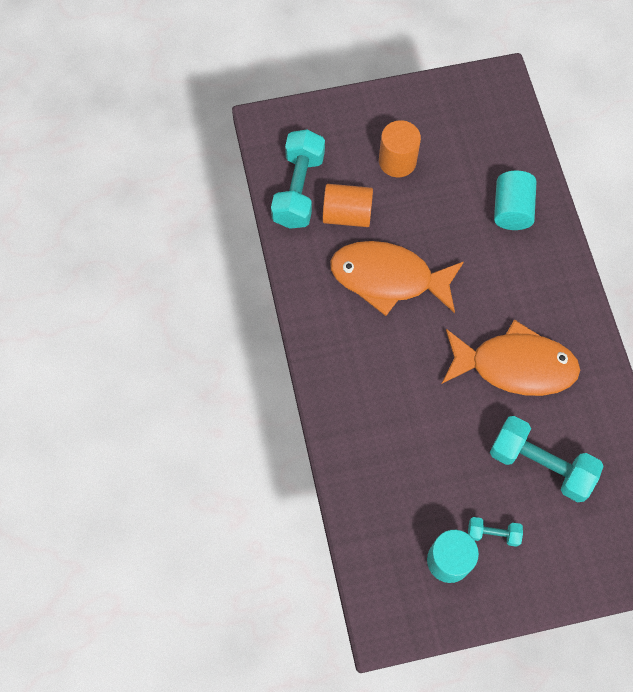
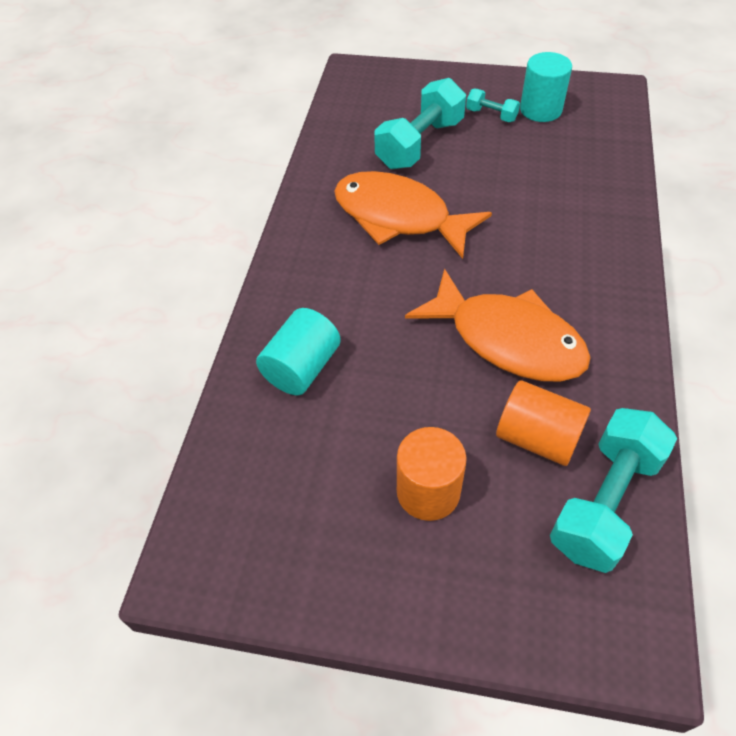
camera: 155 degrees left, 15 degrees down
(540, 464) = (420, 144): turquoise dumbbell -> turquoise dumbbell turned 75 degrees clockwise

